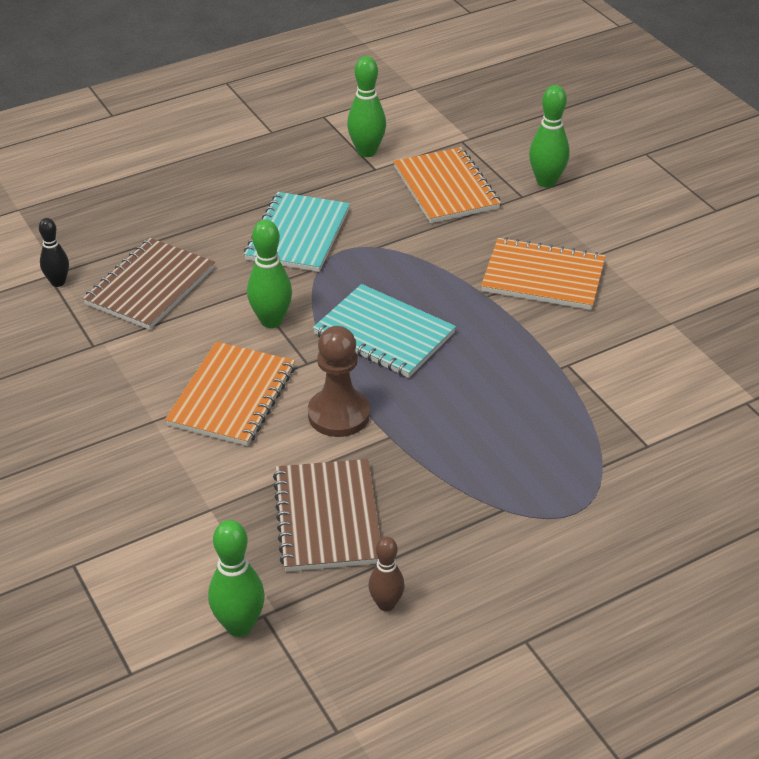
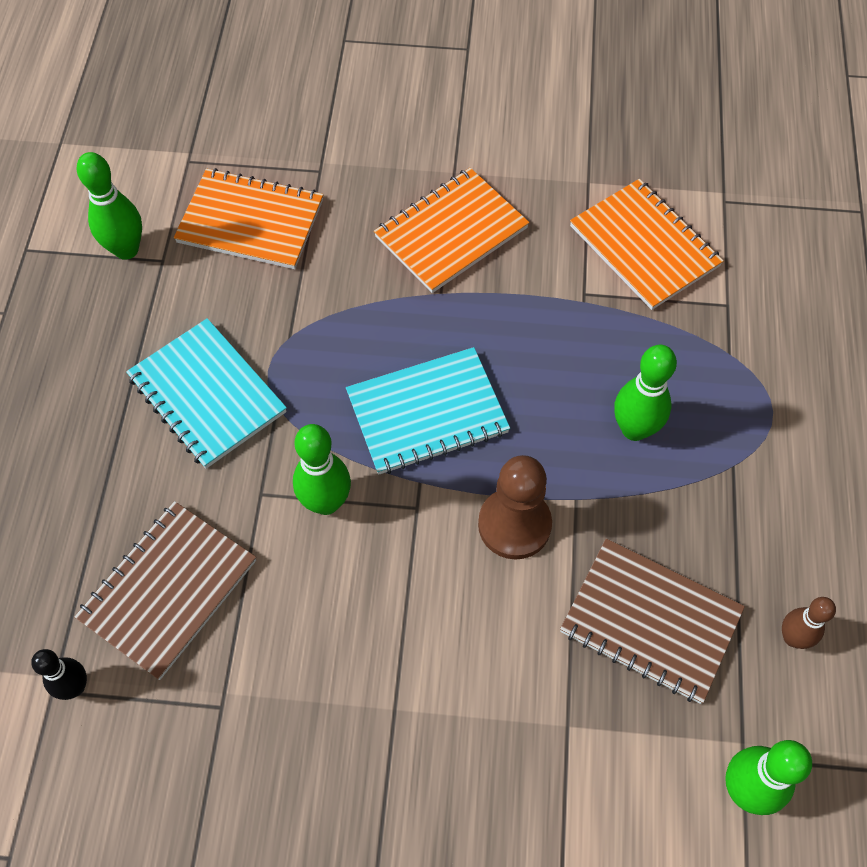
camera: 55 degrees left, 20 degrees up
(150, 286) = (168, 590): brown notebook -> brown notebook turned 60 degrees clockwise
(232, 396) = (415, 608): orange notebook -> orange notebook (644, 246)
(546, 182) = (316, 138): green bowling pin -> green bowling pin (634, 429)

